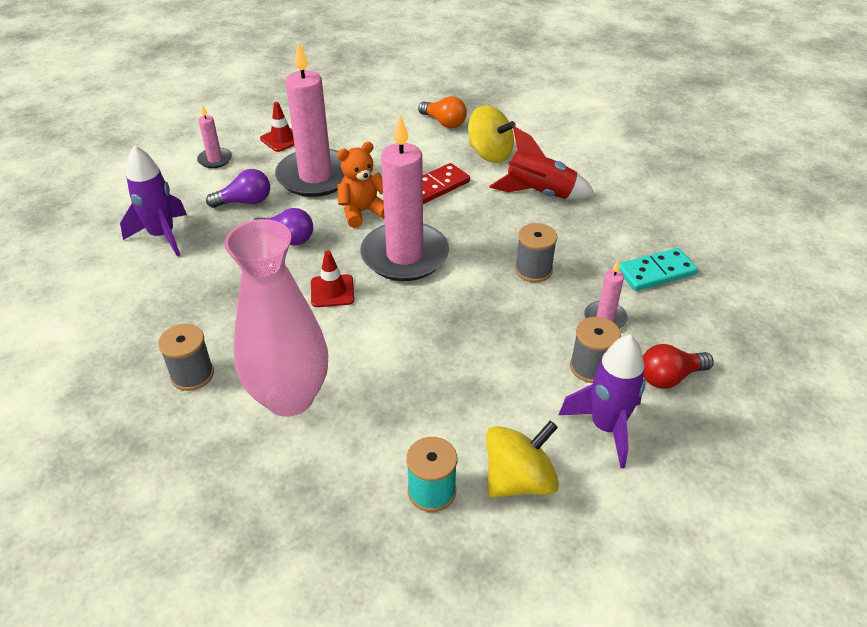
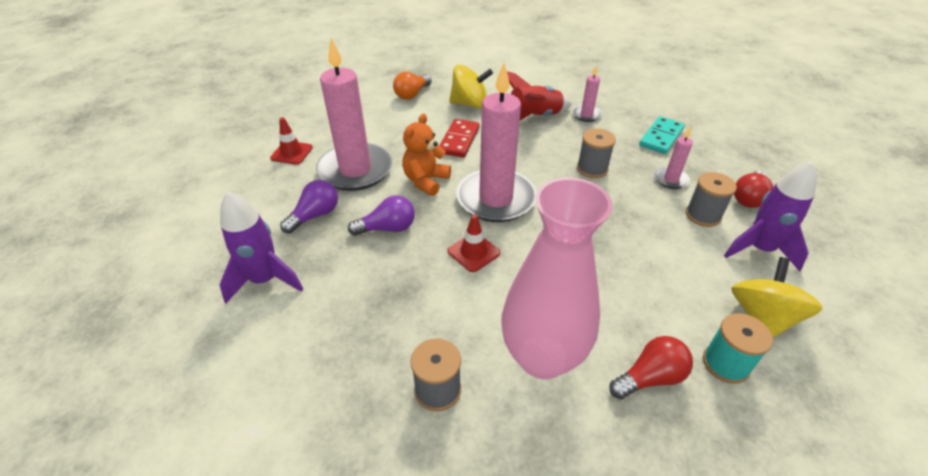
camera: 35 degrees left, 0 degrees up
(215, 159) = (245, 192): pink candle -> pink candle (586, 115)
(354, 461) = (650, 377): none -> red light bulb
(444, 123) = (412, 94): orange light bulb -> orange light bulb turned 120 degrees clockwise

